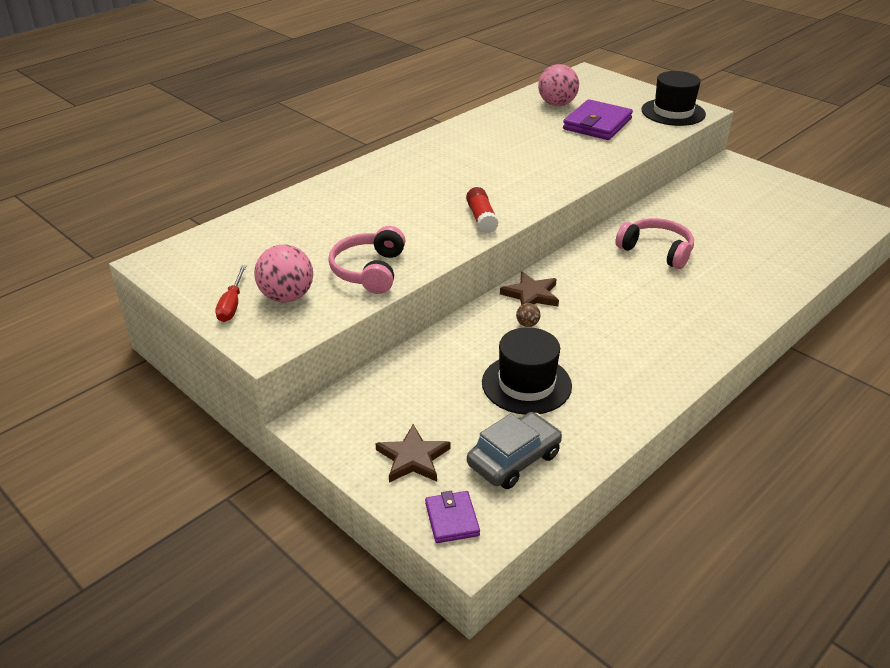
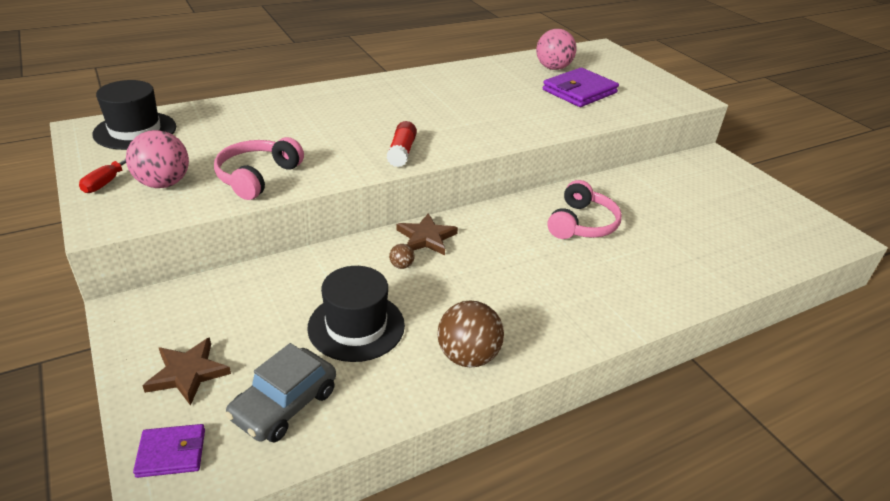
camera: 15 degrees right, 0 degrees up
(452, 519) = (171, 453): purple wallet -> purple wallet turned 75 degrees clockwise
(514, 459) = (284, 404): grey car -> grey car turned 150 degrees clockwise
(635, 384) = (468, 356): none -> brown ball
(656, 251) = (581, 224): pink headphones -> pink headphones turned 60 degrees clockwise
(673, 112) = (663, 95): black hat -> black hat (135, 130)

